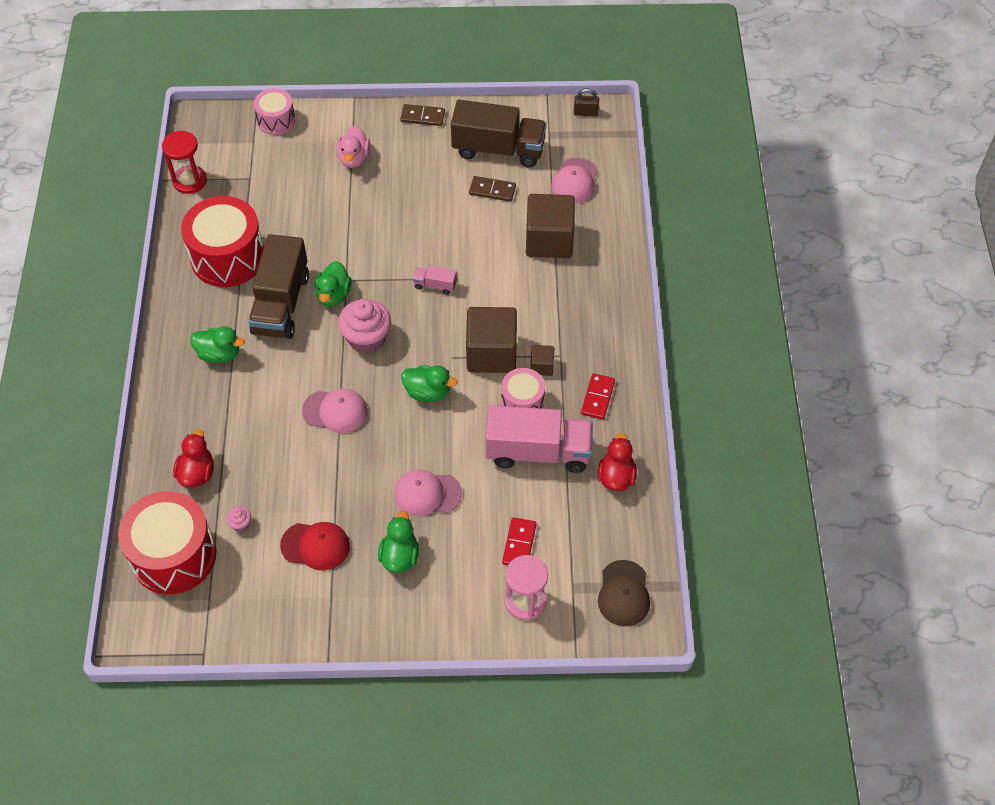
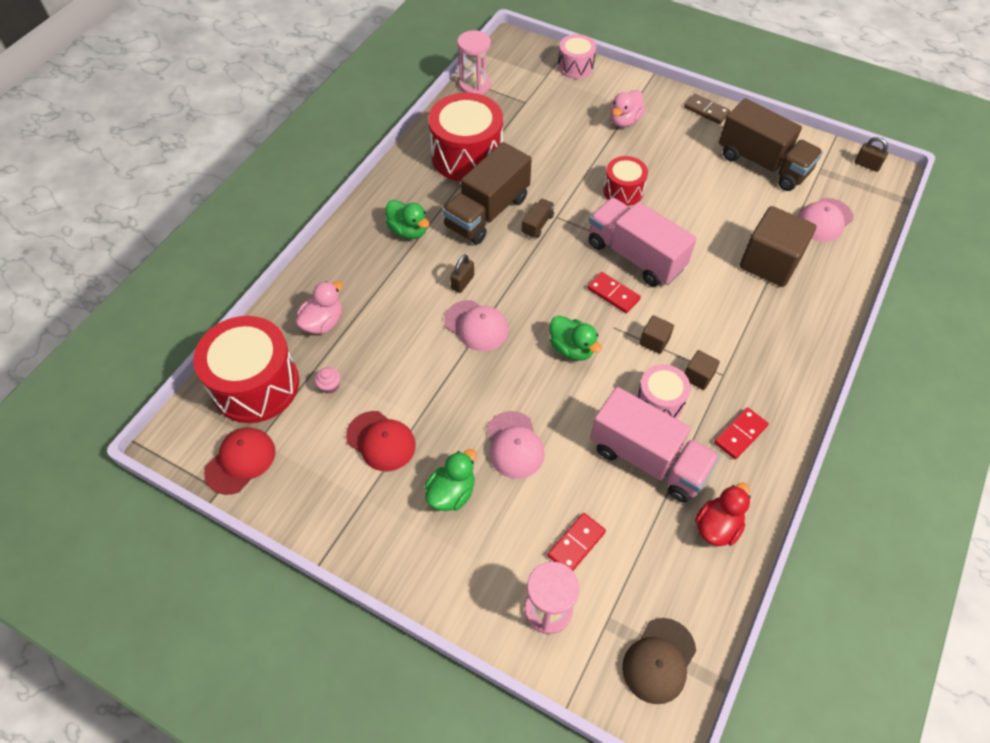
camera: 30 degrees right, 0 degrees up
(189, 181) = (475, 85): red hourglass -> pink hourglass
(197, 473) = (323, 322): red duck -> pink duck
(206, 622) = (240, 461): none -> red cap
(299, 379) = (462, 282): none -> brown padlock
(333, 295) = (537, 224): green duck -> brown truck
(366, 338) = (544, 274): pink cupcake -> none
(391, 229) = (623, 191): none -> red drum
(427, 494) = (514, 445): pink cap -> pink cap turned 135 degrees counterclockwise
(435, 285) = (635, 256): pink truck -> pink truck, size x2.31
(435, 328) = (613, 294): none -> red domino
(491, 353) = (654, 341): brown cube -> brown cube, size x0.46
(492, 190) = (737, 196): brown domino -> none

